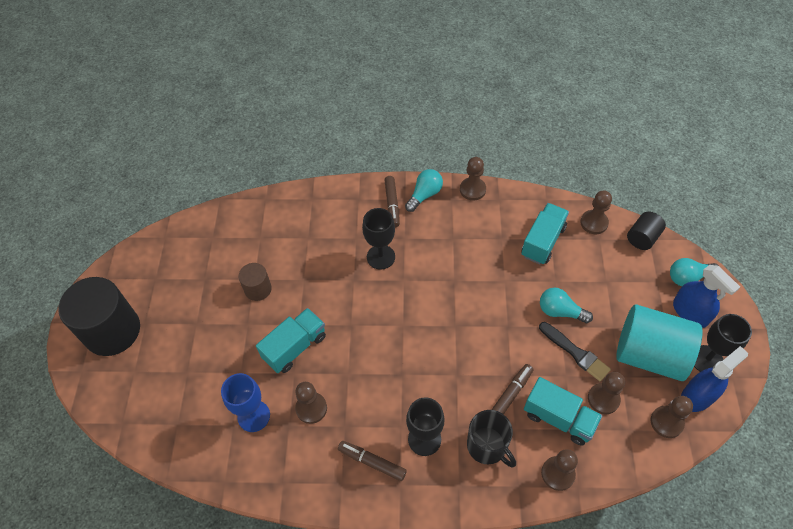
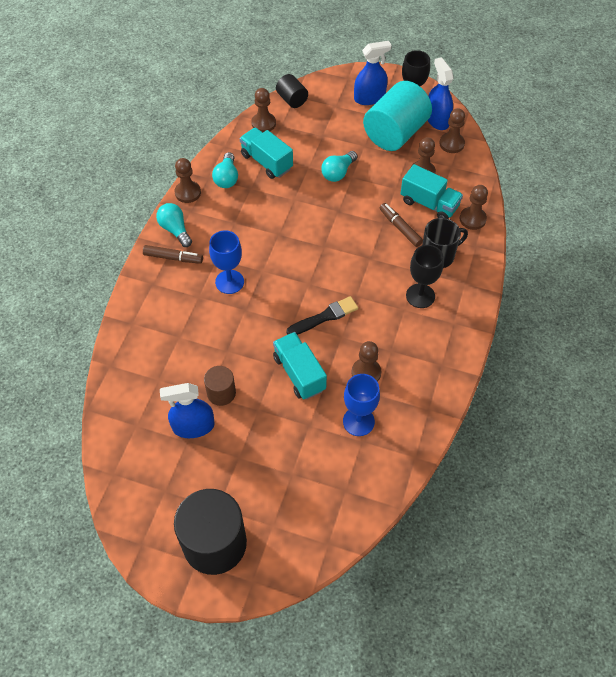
camera: 75 degrees left, 0 degrees up
(219, 279) = (193, 426): none -> blue spray bottle
(372, 462) = (429, 338): brown marker -> none
(381, 257) = (229, 282): black goblet -> blue goblet
(559, 418) = (429, 204): turquoise truck -> turquoise truck turned 75 degrees clockwise
(575, 352) = (378, 175): black brush -> black brush (325, 317)
(688, 277) = (339, 87): turquoise light bulb -> turquoise light bulb (227, 178)

